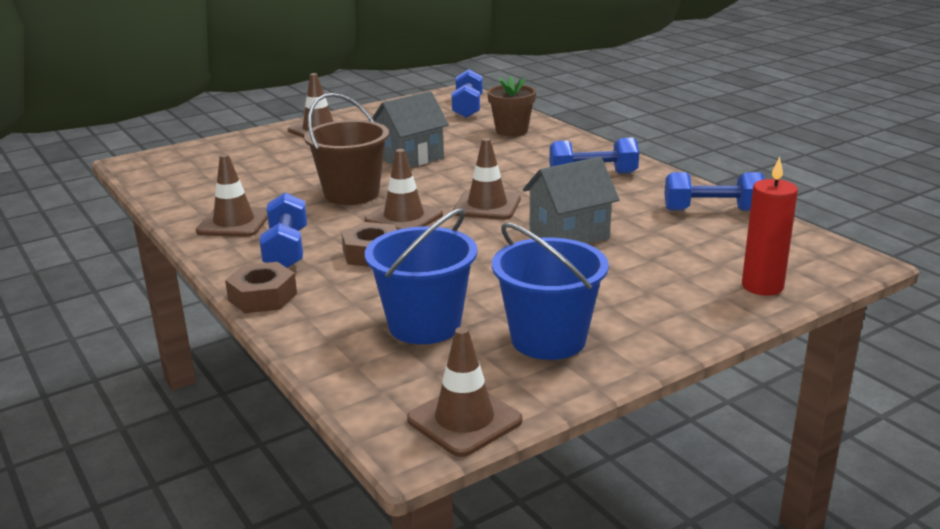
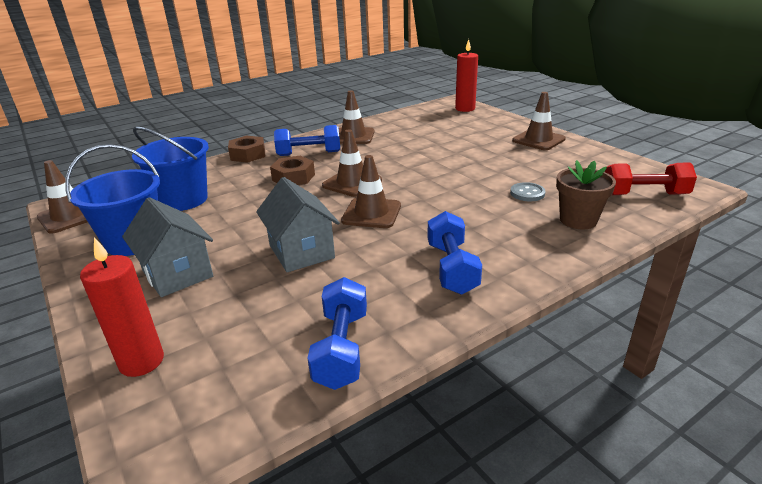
camera: 90 degrees right, 5 degrees up
(173, 157) = (465, 109): none -> red candle
(351, 194) = (399, 163): brown bucket -> none
(410, 158) = (481, 177): grey house -> grey house (177, 273)
(455, 143) = (527, 193): none -> grey button
(467, 108) = (644, 194): blue dumbbell -> red dumbbell

